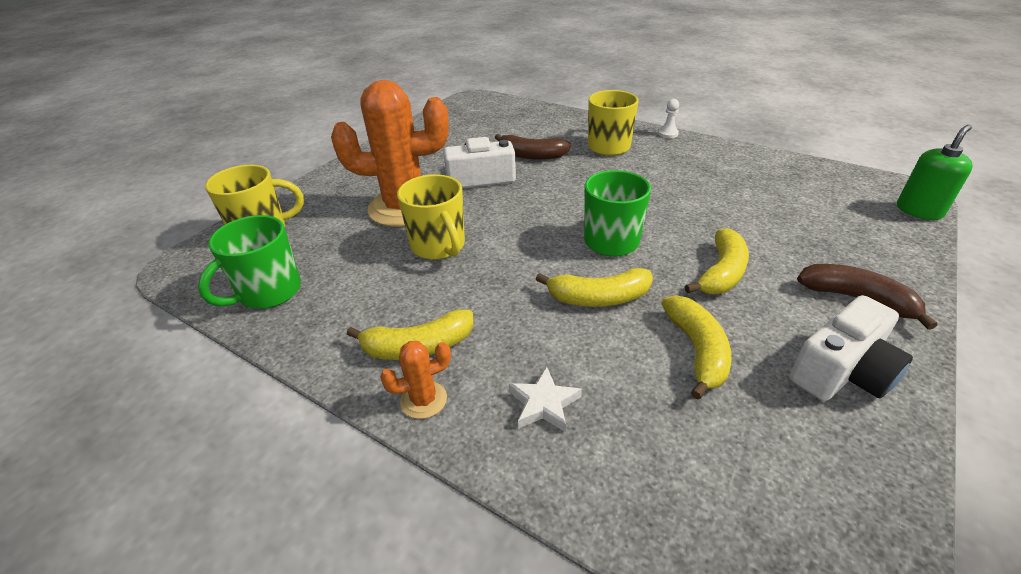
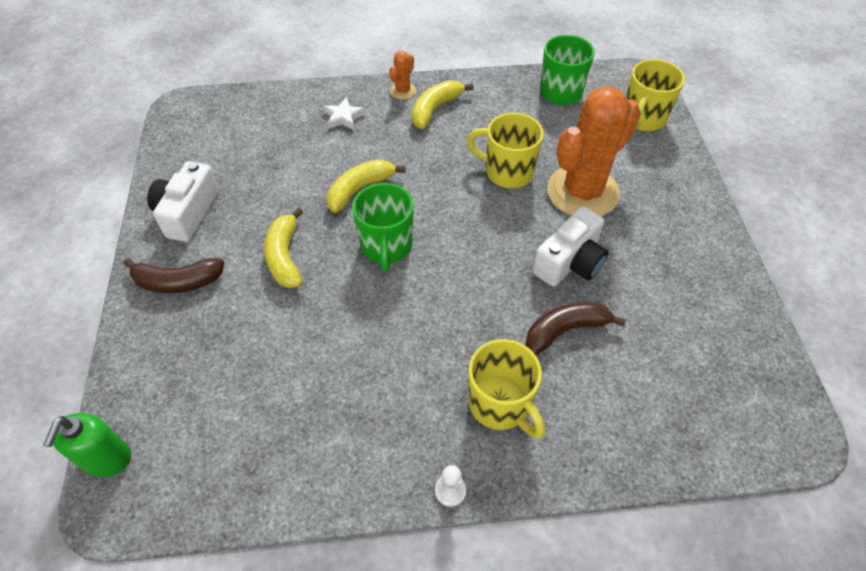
camera: 140 degrees right, 15 degrees up
(697, 350) = (278, 184): yellow banana -> none

